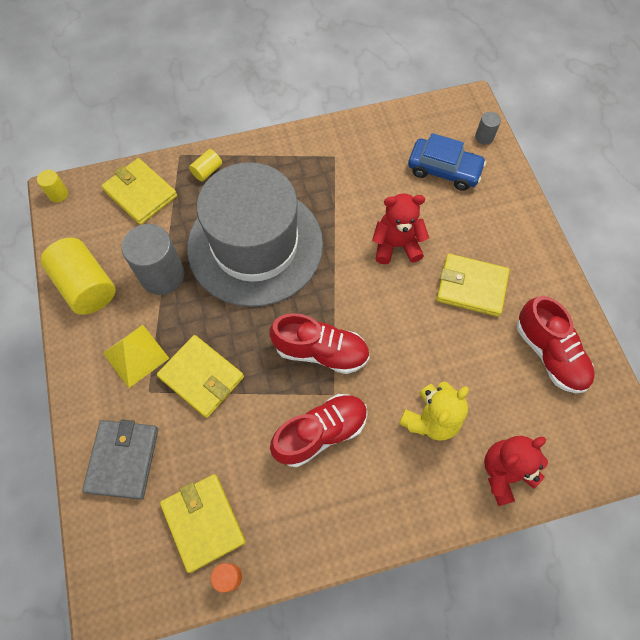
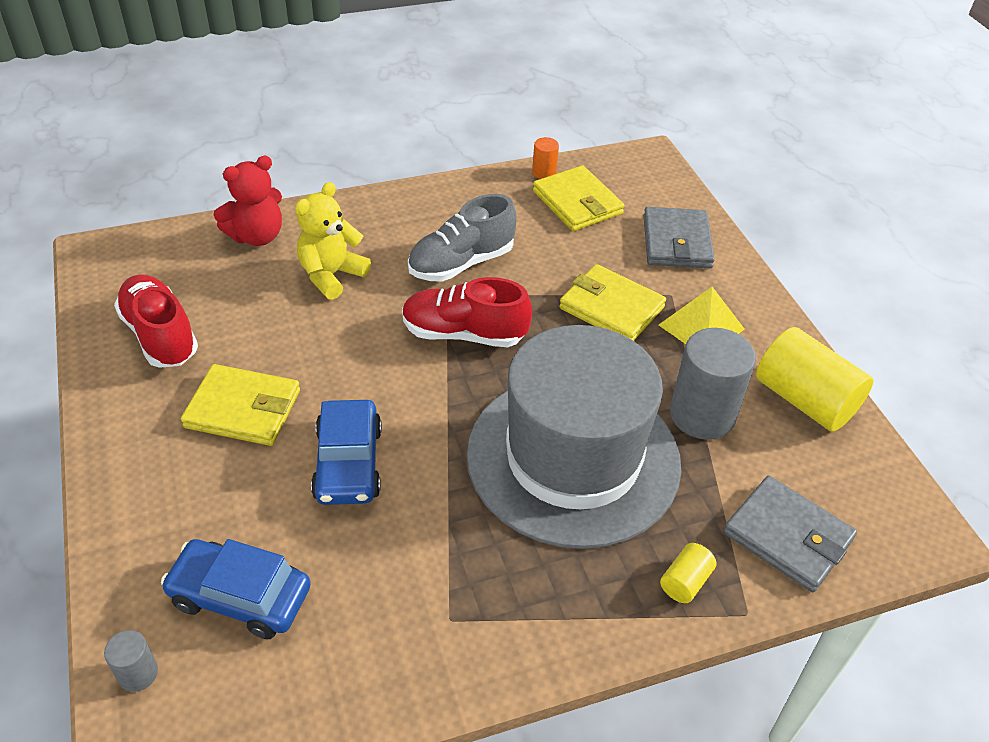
camera: 175 degrees right, 20 degrees down
(58, 194) = (926, 531): yellow cylinder -> none
(140, 193) = (787, 536): yellow wallet -> grey wallet
(320, 433) = (461, 263): red shoe -> grey shoe
(396, 245) = (348, 463): red teddy bear -> blue car

